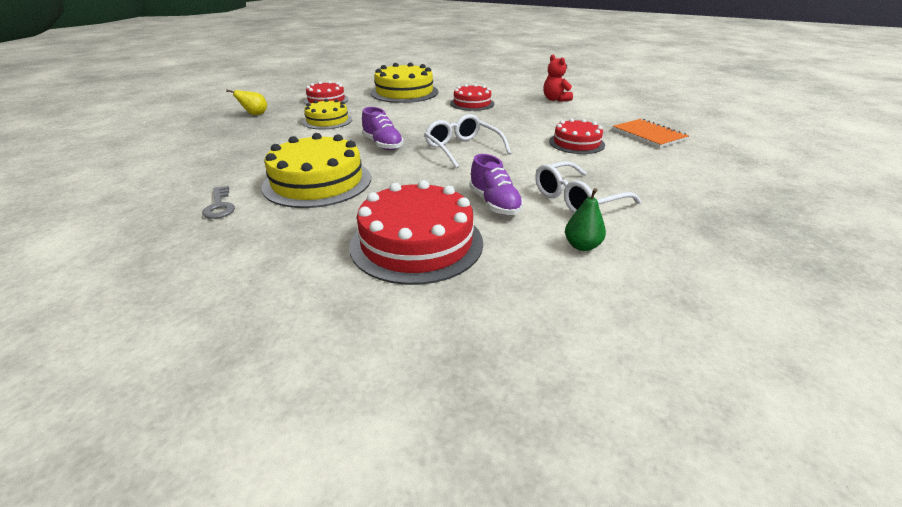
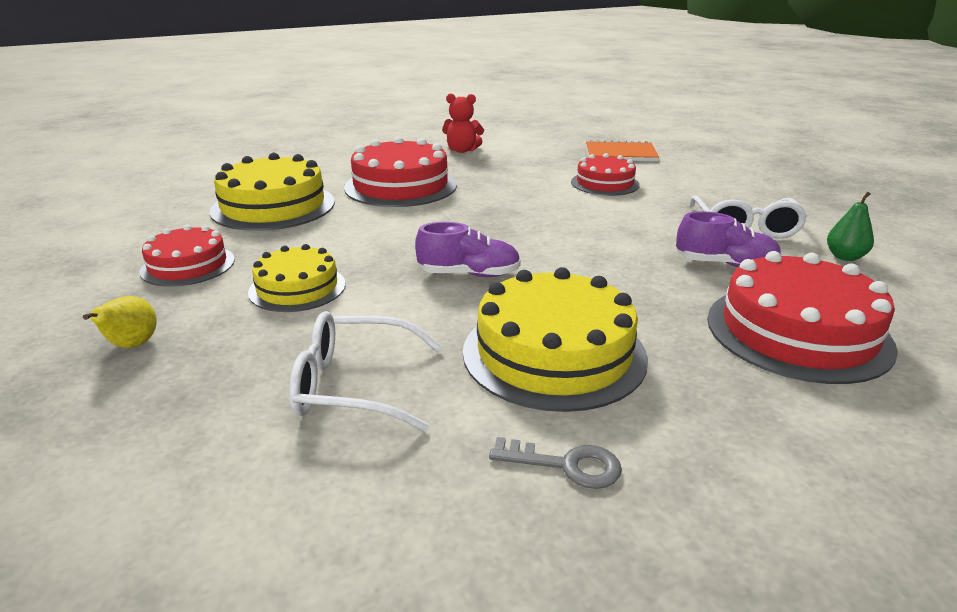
camera: 55 degrees left, 5 degrees down
(462, 149) = (550, 235): white glasses -> white glasses (354, 385)
(472, 103) = (400, 186): red cake -> red cake, size x1.64

